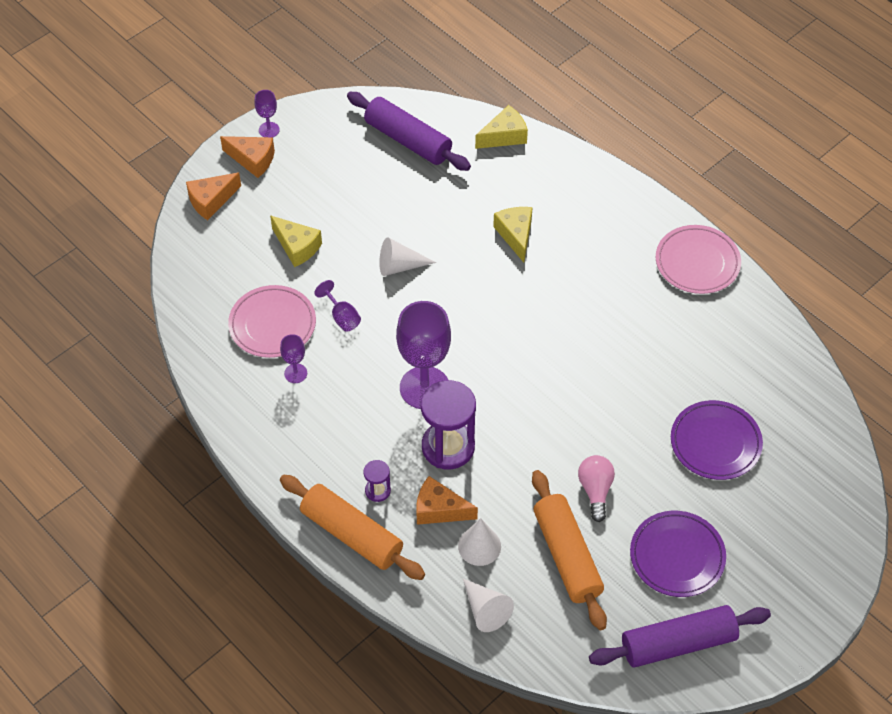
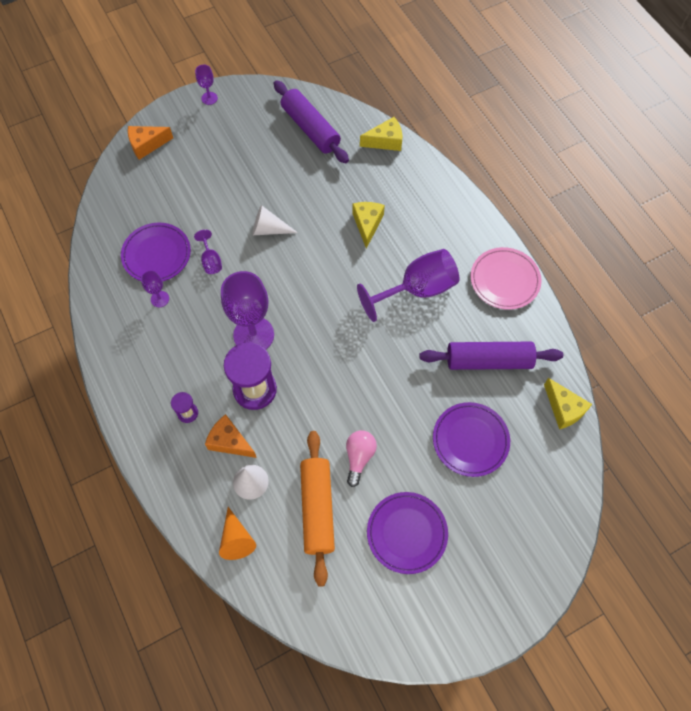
camera: 15 degrees right, 10 degrees up
(253, 160) = (189, 119): orange cheese -> none
(272, 324) = (157, 255): pink plate -> purple plate
(297, 247) = (197, 196): yellow cheese -> yellow cheese (564, 409)
(351, 534) = (155, 445): orange rolling pin -> none
(485, 610) = (236, 539): white cone -> orange cone
(599, 295) = (417, 289): none -> purple goblet
(678, 643) = (382, 612): purple rolling pin -> purple rolling pin (488, 360)

